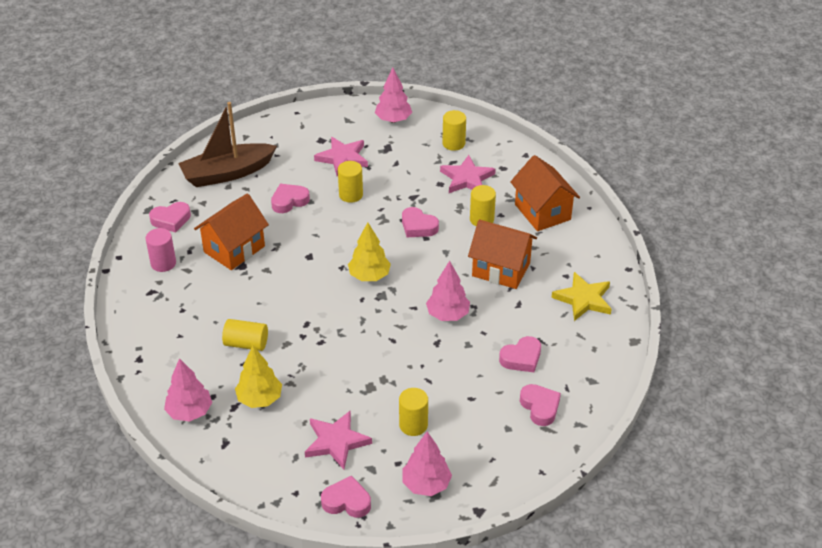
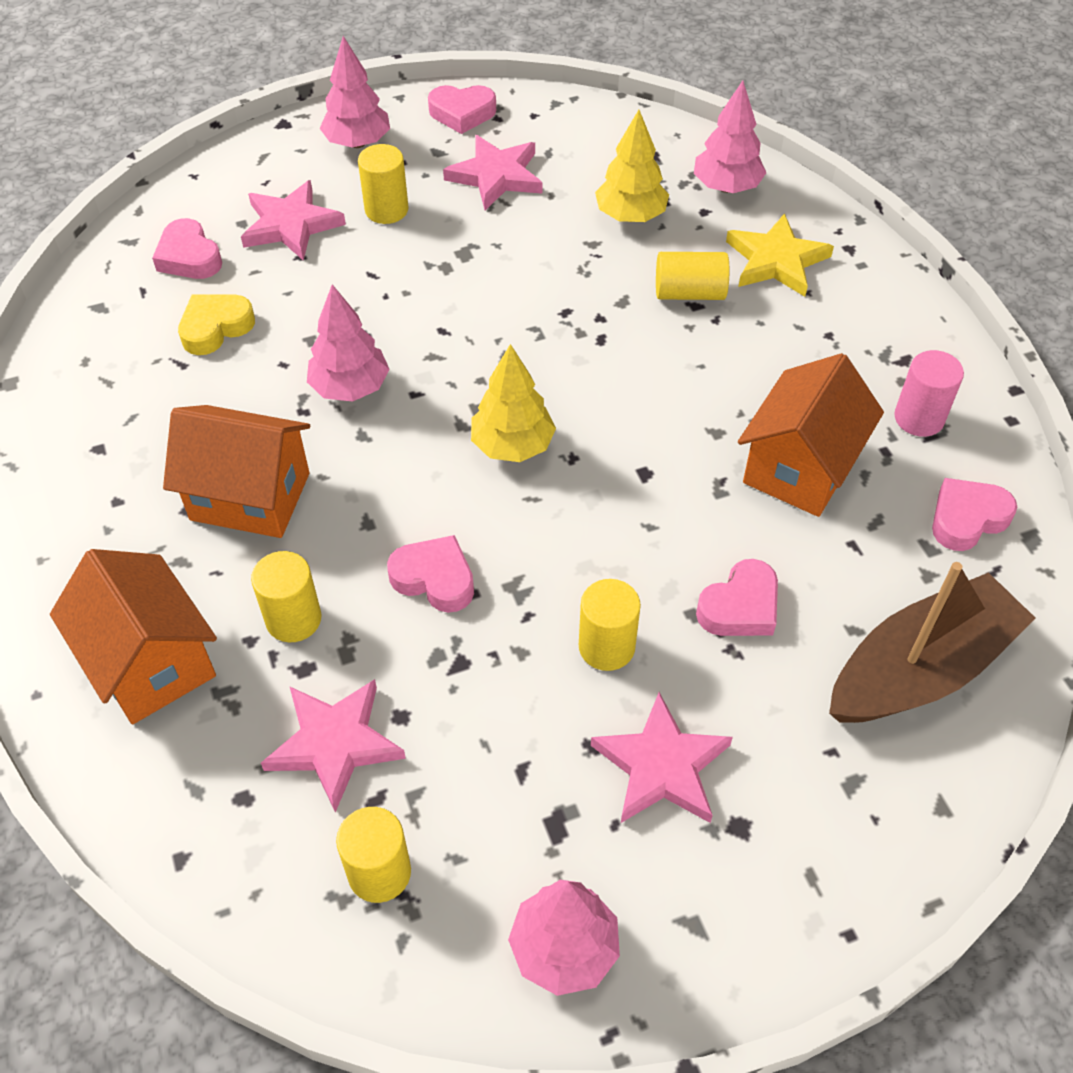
camera: 170 degrees right, 10 degrees up
(476, 422) = (291, 225): none -> pink star
(521, 358) = (215, 328): pink heart -> yellow heart
(583, 299) = (88, 453): yellow star -> yellow star (776, 260)

